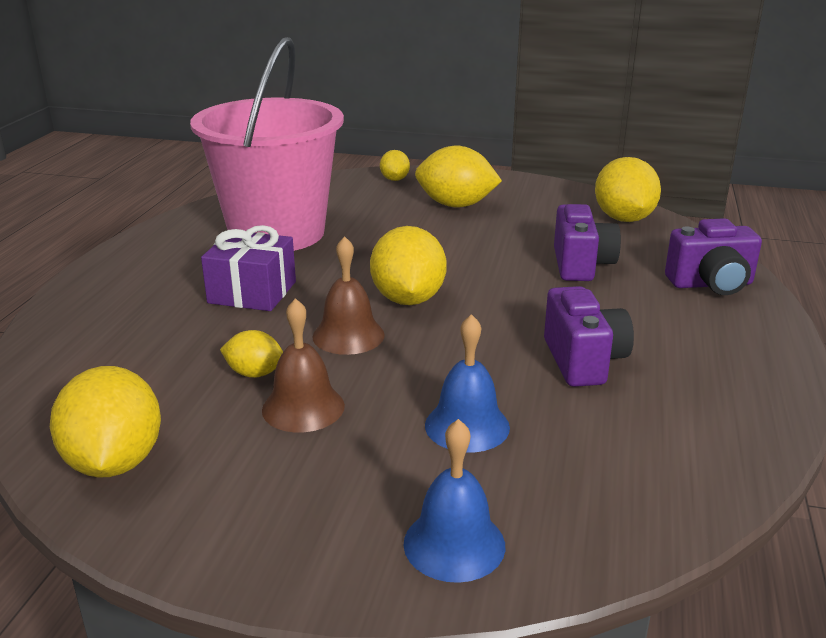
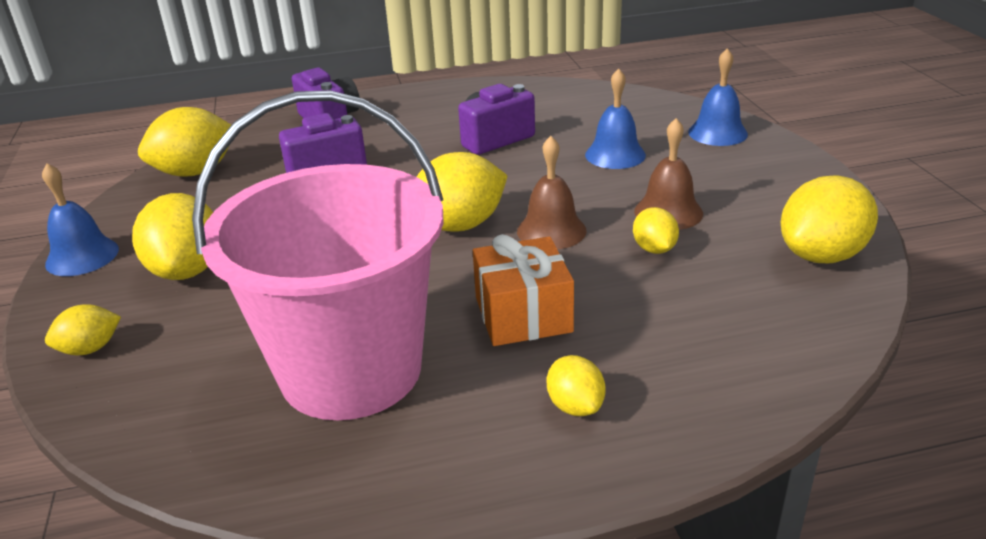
camera: 115 degrees left, 5 degrees up
(144, 284) = (575, 406): none -> yellow lemon
(252, 292) = (523, 314): purple gift -> orange gift
(511, 181) = (82, 256): none -> blue bell

